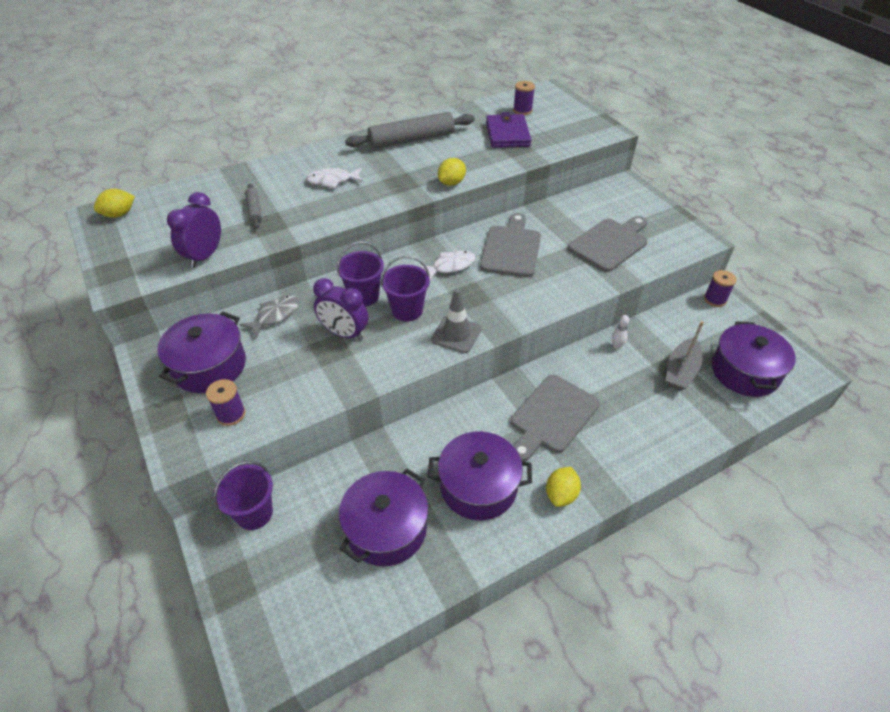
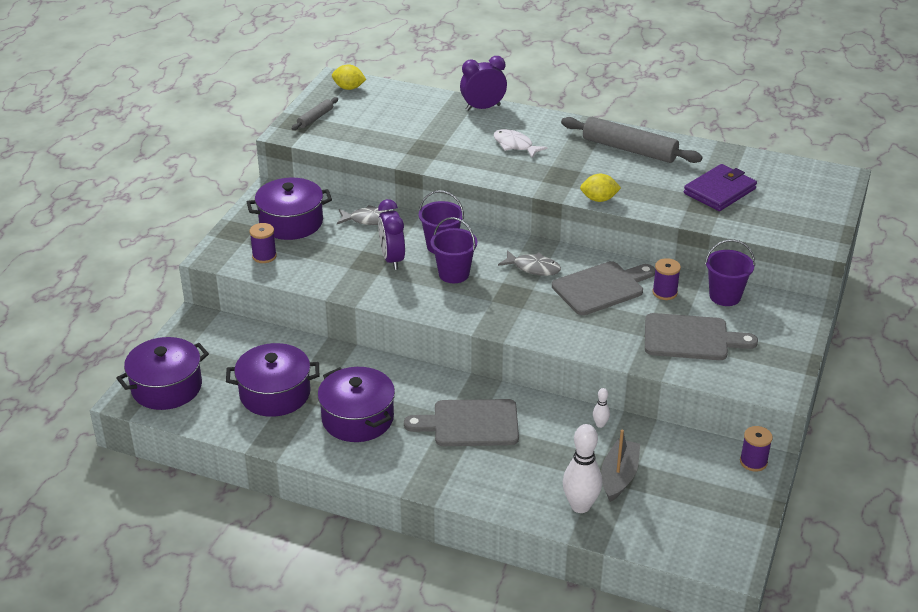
camera: 50 degrees right, 10 degrees down
(205, 256) = (357, 145): purple clock -> purple clock (483, 108)
(254, 210) = (431, 134): grey rolling pin -> grey rolling pin (315, 118)
(254, 513) = (224, 330): purple bucket -> purple bucket (725, 296)
(450, 266) = (533, 268): white fish -> grey fish
(456, 334) = (460, 310): grey traffic cone -> none
(522, 110) = (775, 180): purple spool -> purple spool (664, 292)
(561, 494) = (398, 464): yellow lemon -> none
(681, 371) = (619, 476): grey boat -> grey boat turned 120 degrees clockwise
(698, 411) = (580, 506): none -> white bowling pin
(745, 372) = (671, 518): purple pot -> purple pot (166, 387)

